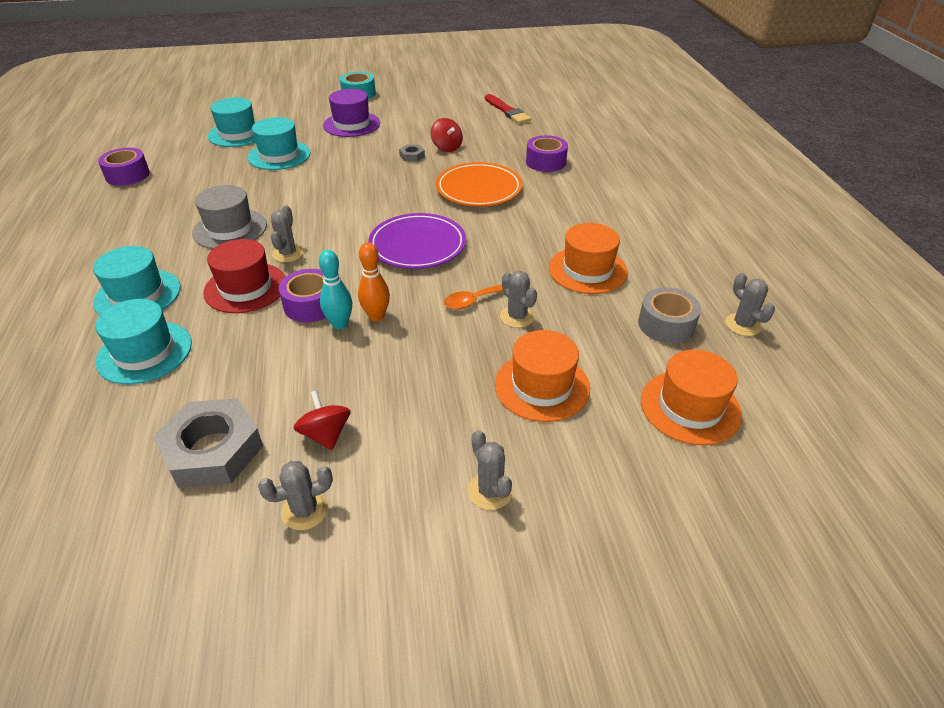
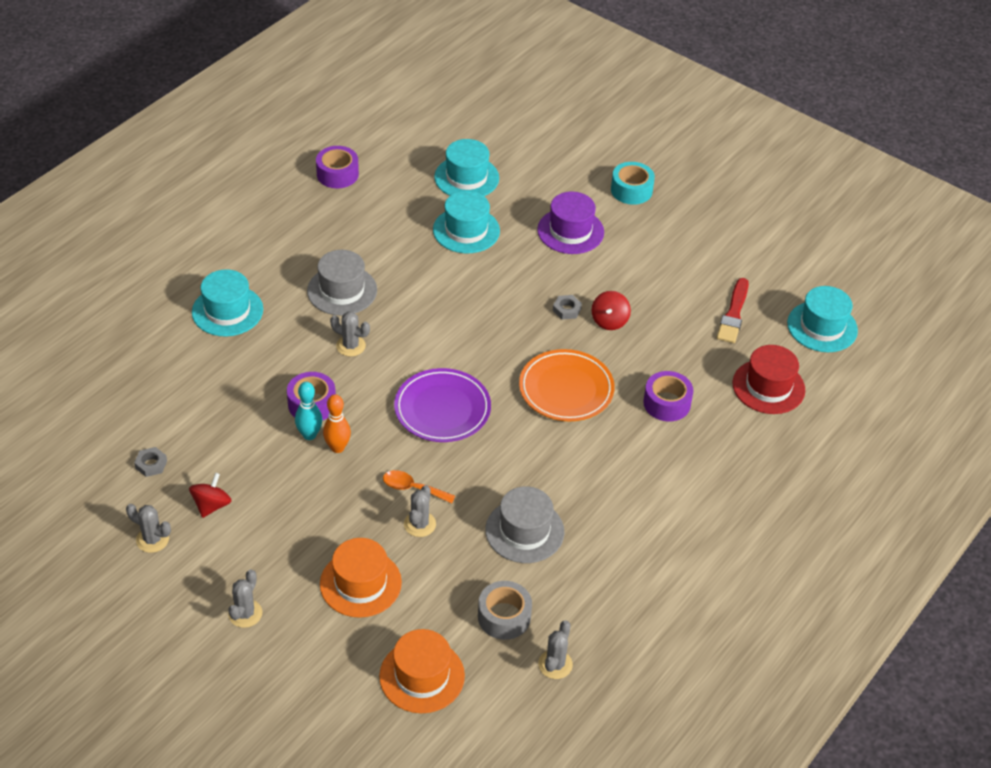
camera: 45 degrees right, 5 degrees up
(144, 352) = (186, 364): turquoise hat -> turquoise hat (822, 327)
(212, 450) = (151, 464): grey nut -> grey nut, size x0.44
(245, 288) = (292, 356): red hat -> red hat (768, 387)
(288, 253) = (351, 346): grey cactus -> grey cactus turned 60 degrees clockwise
(587, 270) = (524, 531): orange hat -> grey hat

